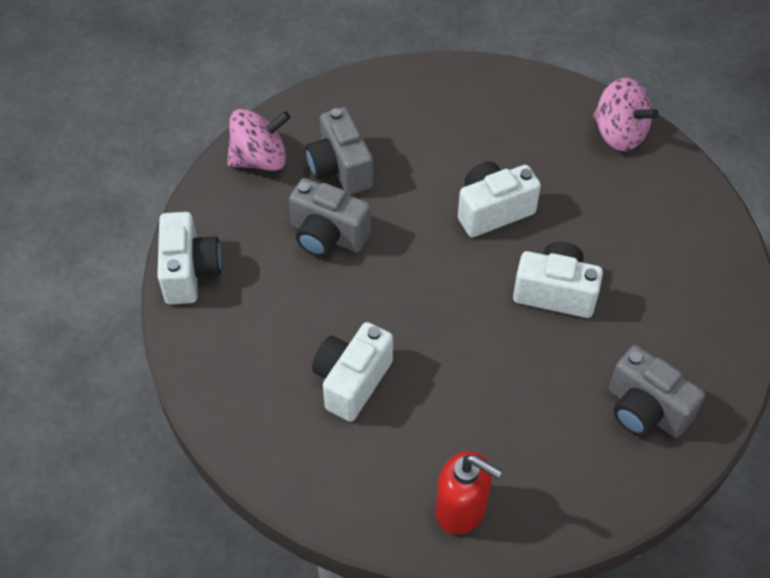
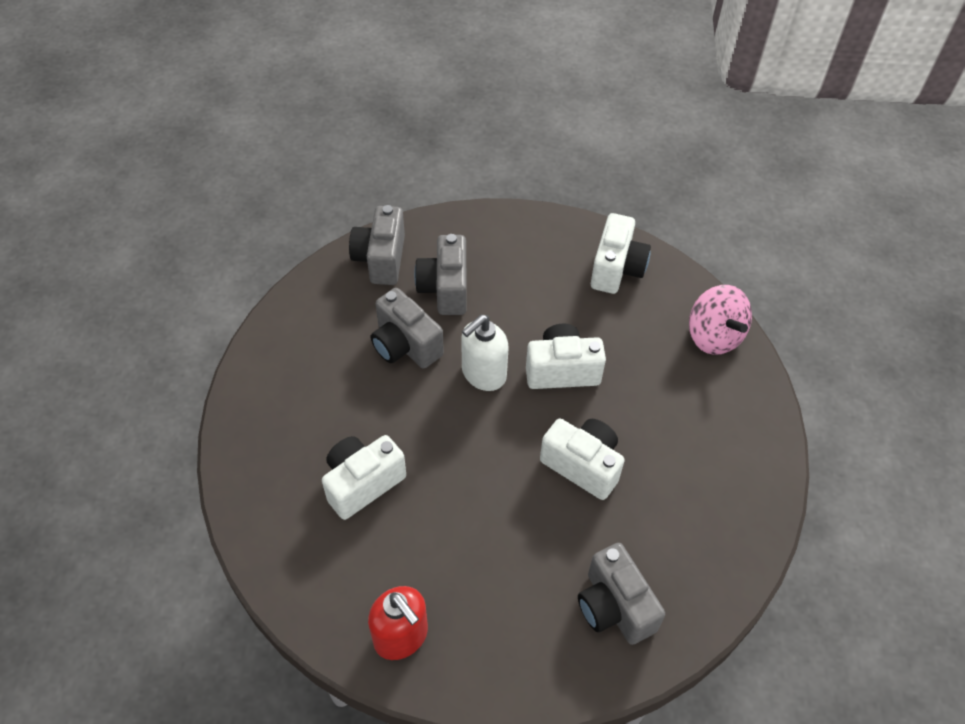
camera: 20 degrees right, 0 degrees up
(190, 272) = (274, 339): white camera -> white camera (616, 269)
(260, 159) = (381, 259): pink spinning top -> grey camera
(419, 238) = (483, 374): none -> white soap dispenser

